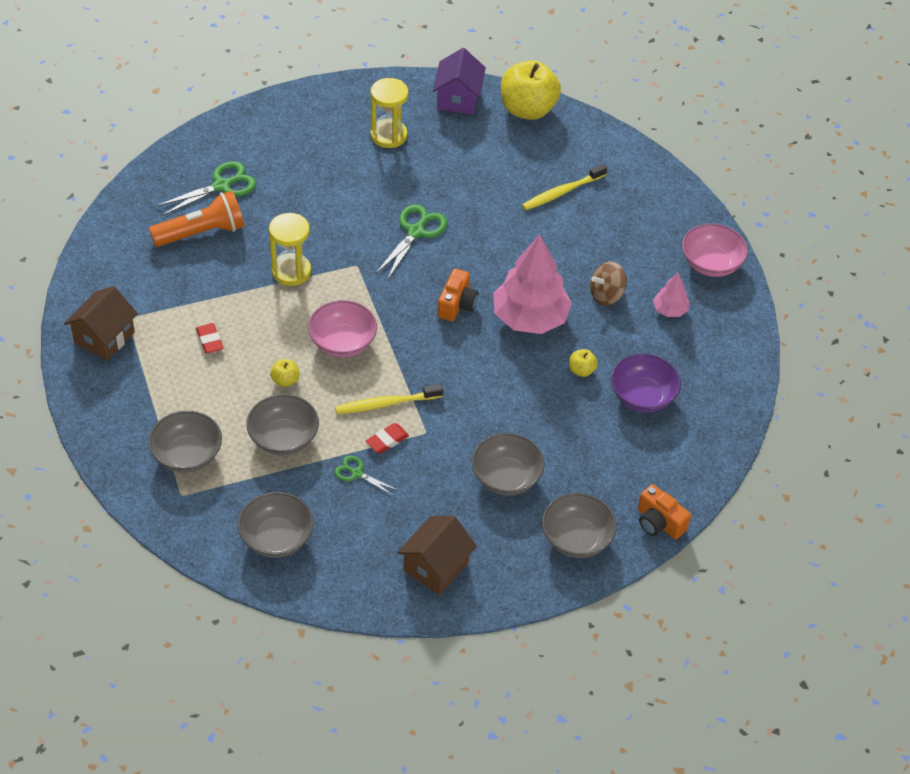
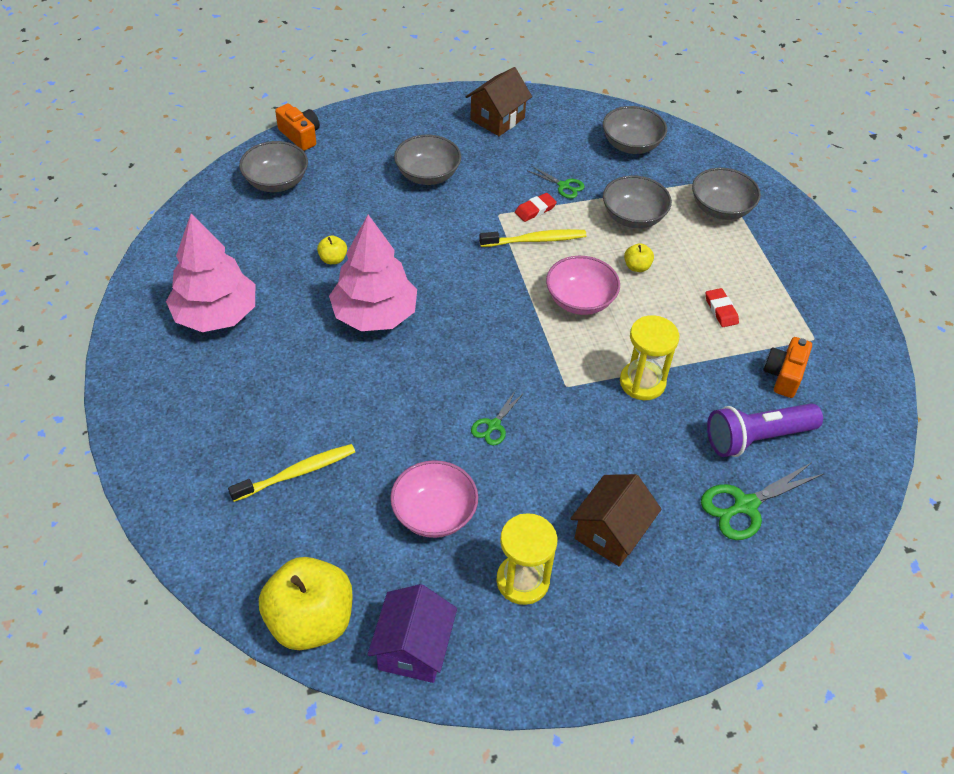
camera: 175 degrees left, 0 degrees up
(104, 337) = (833, 319): brown house -> brown house (611, 533)
(202, 233) = (756, 438): orange flashlight -> purple flashlight
(416, 232) = (493, 425): green scissors -> green scissors, size x0.58
(457, 305) = (453, 333): orange camera -> orange camera (784, 375)
(576, 538) = (375, 129): grey bowl -> grey bowl (276, 182)
(606, 295) = (282, 335): brown spinning top -> none
(642, 396) = (278, 232): purple bowl -> none
(670, 310) = (216, 315): pink tree -> pink tree, size x2.13
(711, 263) = (144, 365): pink bowl -> pink bowl (434, 513)

